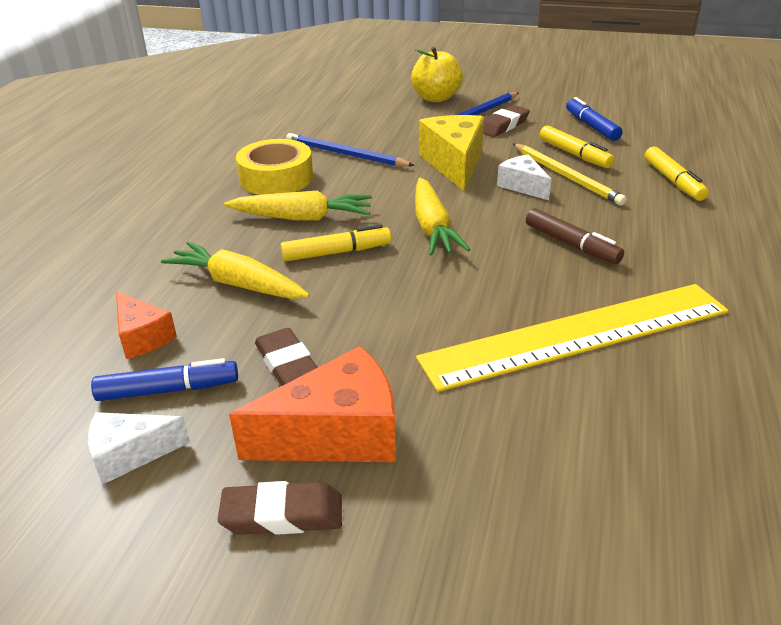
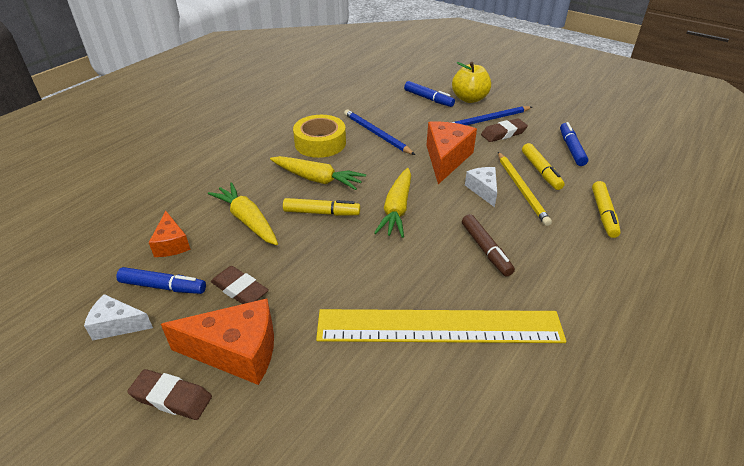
camera: 20 degrees right, 5 degrees up
(287, 364) = (240, 289): brown eraser -> brown eraser turned 45 degrees counterclockwise
(385, 106) = (428, 99): none -> blue marker
(454, 164) = (446, 159): yellow cheese -> orange cheese

